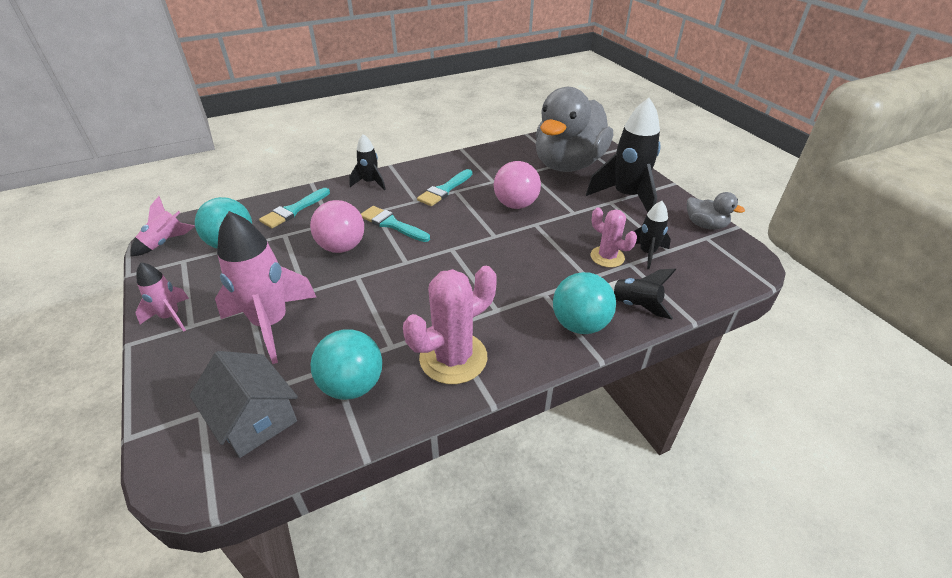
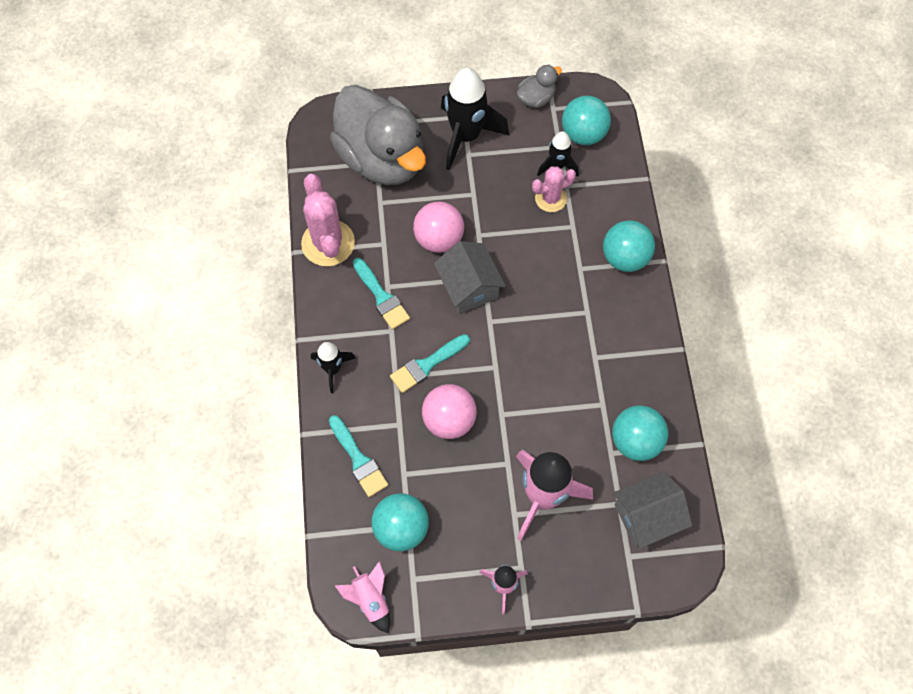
camera: 70 degrees left, 25 degrees up
(453, 358) = (630, 361): pink cactus -> pink cactus (328, 243)
(480, 230) = (469, 287): none -> grey house
(635, 305) = (617, 208): black rocket -> none
(698, 262) = (583, 134): none -> turquoise ball

